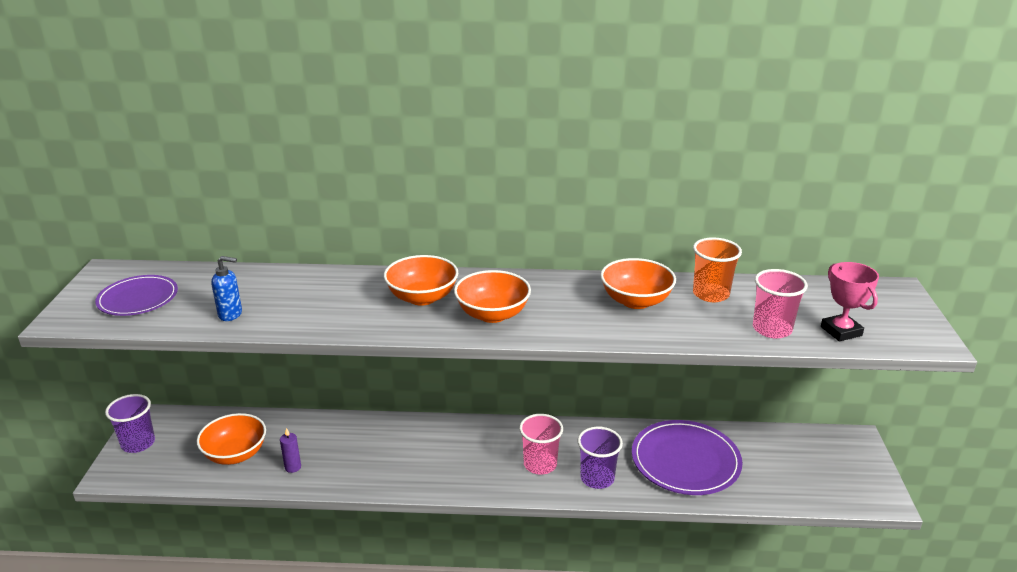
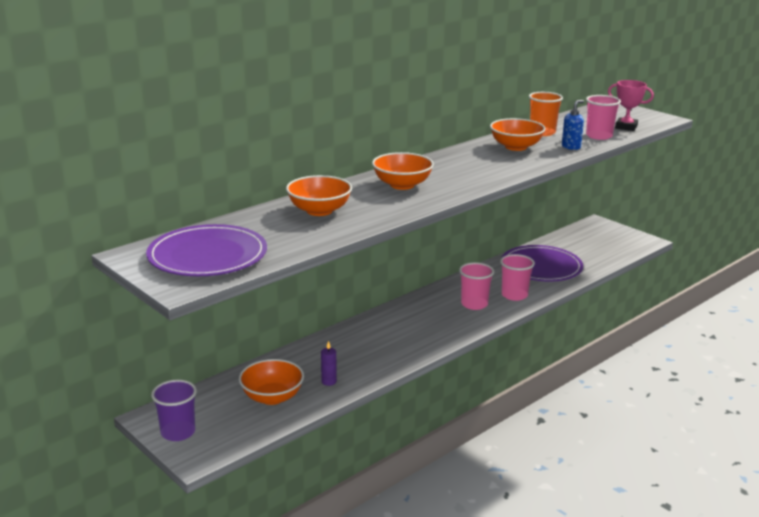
camera: 45 degrees left, 5 degrees down
(138, 298) = (207, 256): purple plate -> purple plate, size x1.55
(231, 314) = (303, 236): blue soap dispenser -> blue soap dispenser (571, 147)
(492, 314) = (460, 177): orange bowl -> orange bowl (319, 211)
(597, 478) = (514, 295): purple cup -> pink cup

